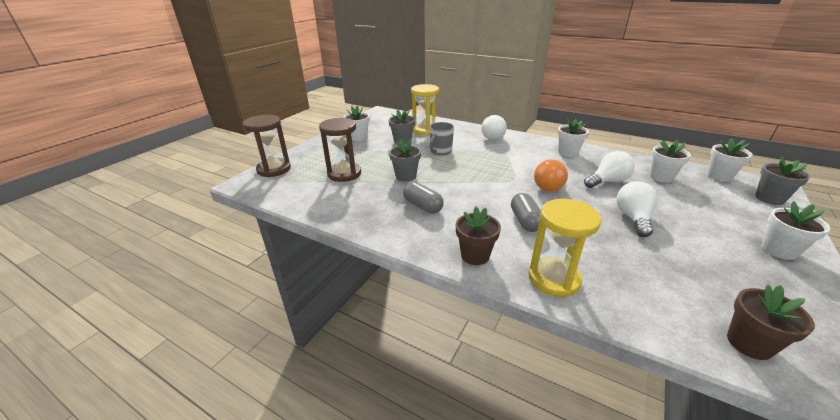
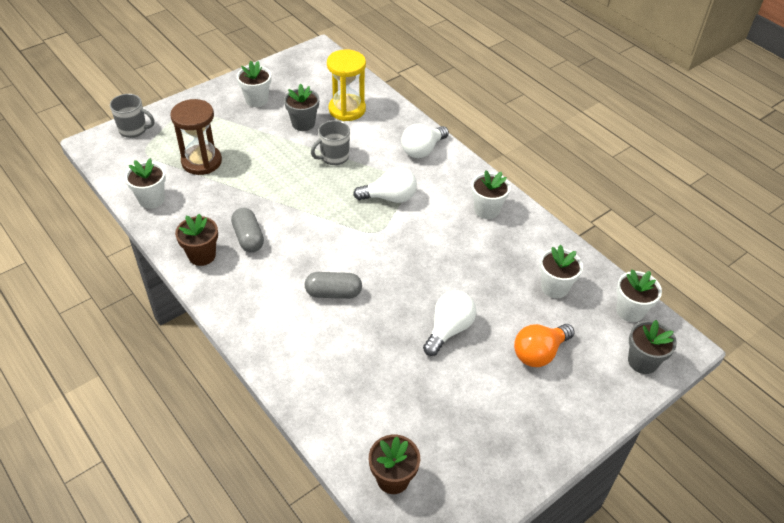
camera: 20 degrees right, 15 degrees up
(274, 169) = (134, 130): brown hourglass -> grey mug
(406, 176) = (263, 187): grey flower pot -> none
(475, 255) = (249, 315): brown flower pot -> brown flower pot (202, 255)
(525, 221) = (333, 293): grey capsule -> grey capsule turned 75 degrees clockwise
(549, 186) = (407, 255): orange light bulb -> orange light bulb (539, 353)
(554, 278) = (297, 364): yellow hourglass -> none
(607, 181) = (481, 271): white light bulb -> white light bulb (390, 198)
(779, 250) = (550, 419): white flower pot -> white flower pot (151, 199)

